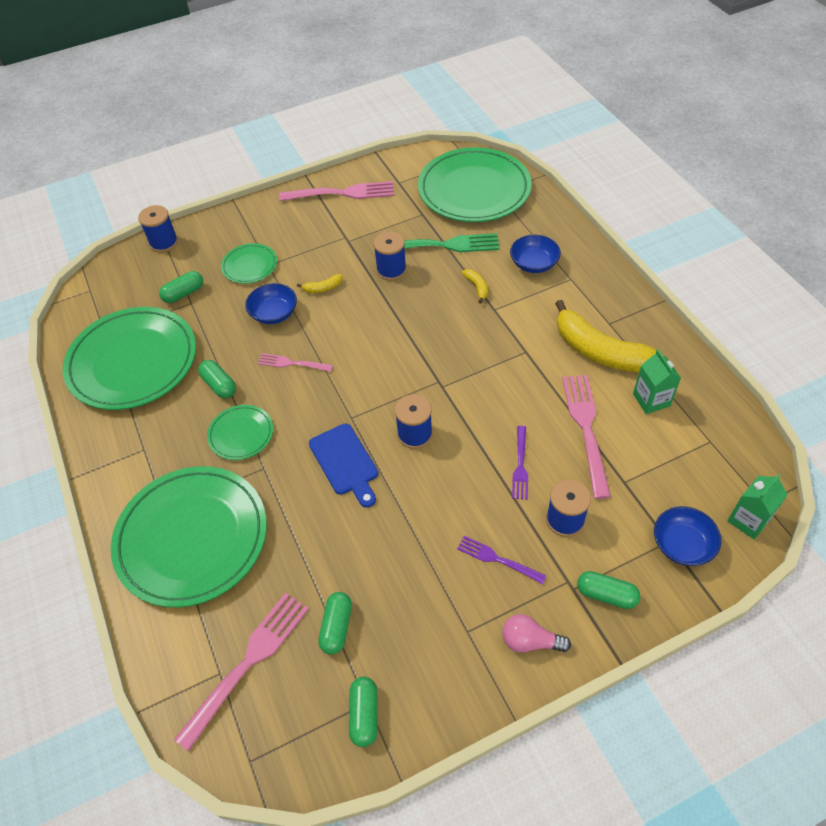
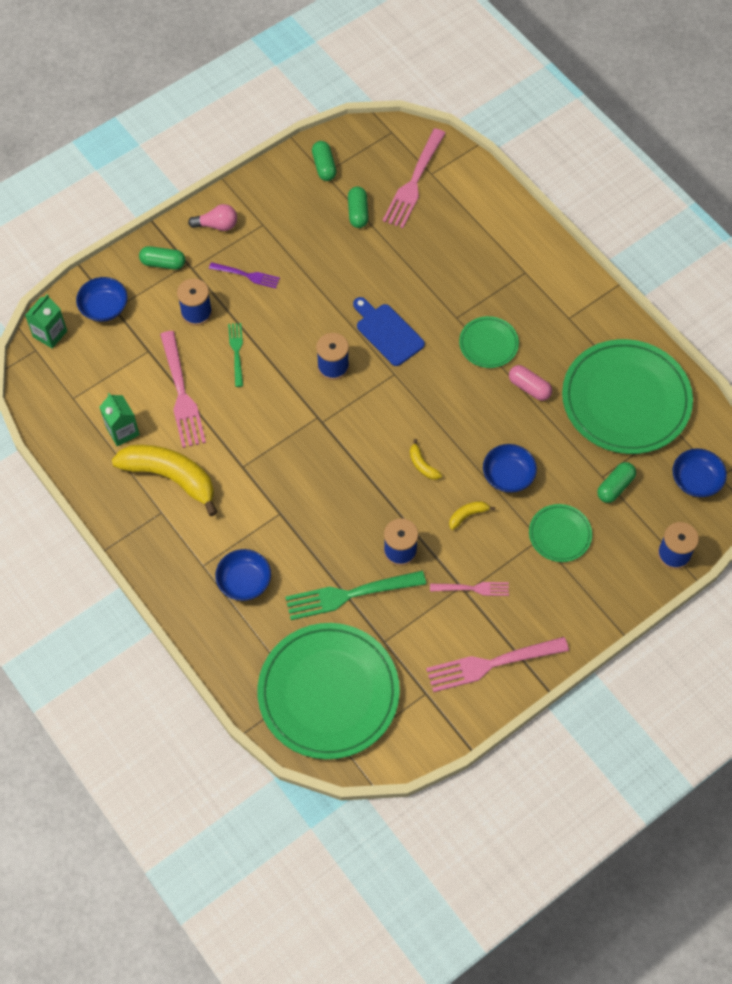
camera: 165 degrees right, 10 degrees up
(112, 290) = (696, 480): none -> blue bowl
(192, 538) = (492, 255): green plate -> none
(219, 385) = (529, 387): green capsule -> pink capsule
(291, 363) = (468, 420): pink fork -> pink fork (473, 588)
(477, 287) = (302, 539): yellow banana -> yellow banana (422, 465)
(520, 466) = (236, 351): purple fork -> green fork

